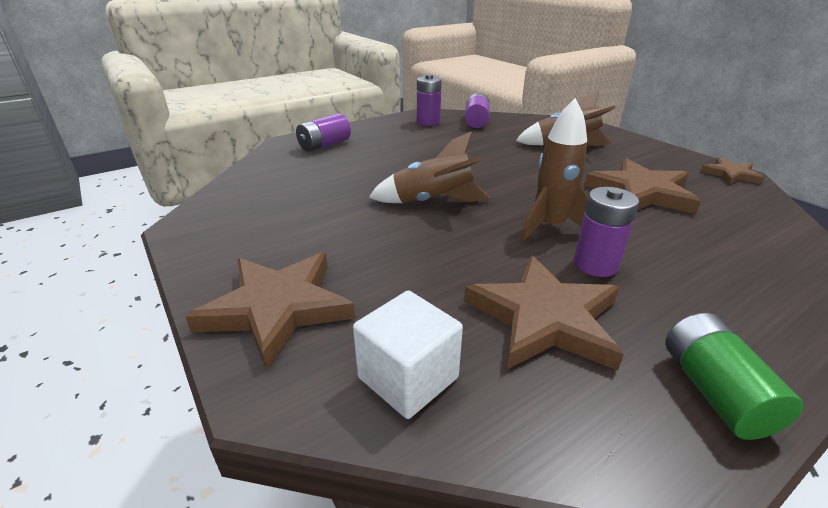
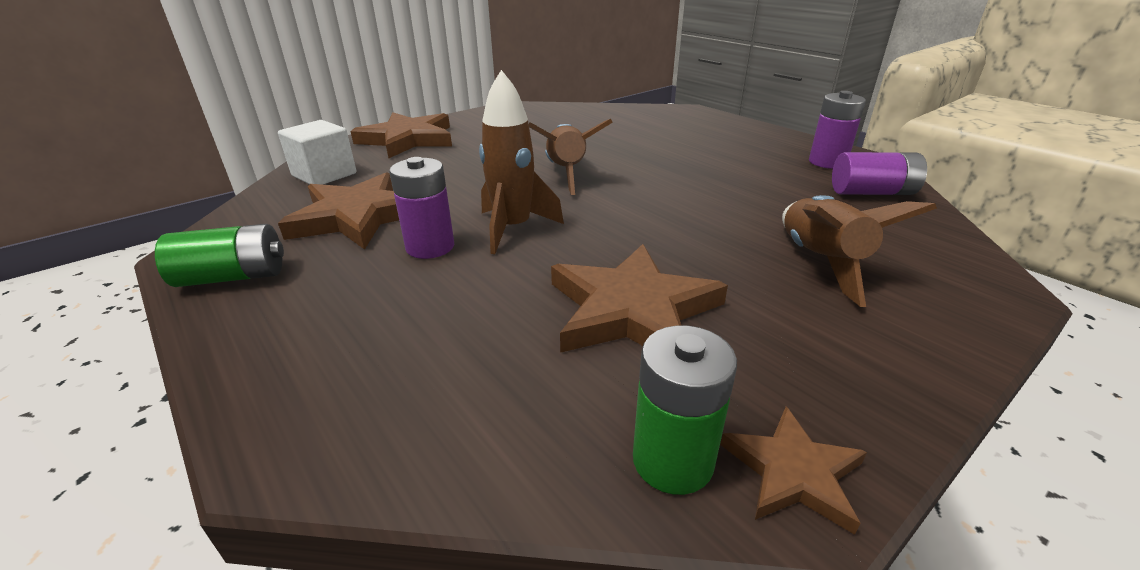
camera: 85 degrees right, 0 degrees up
(325, 145) = (691, 123): purple battery -> none
(747, 194) = (672, 460): none -> green battery

